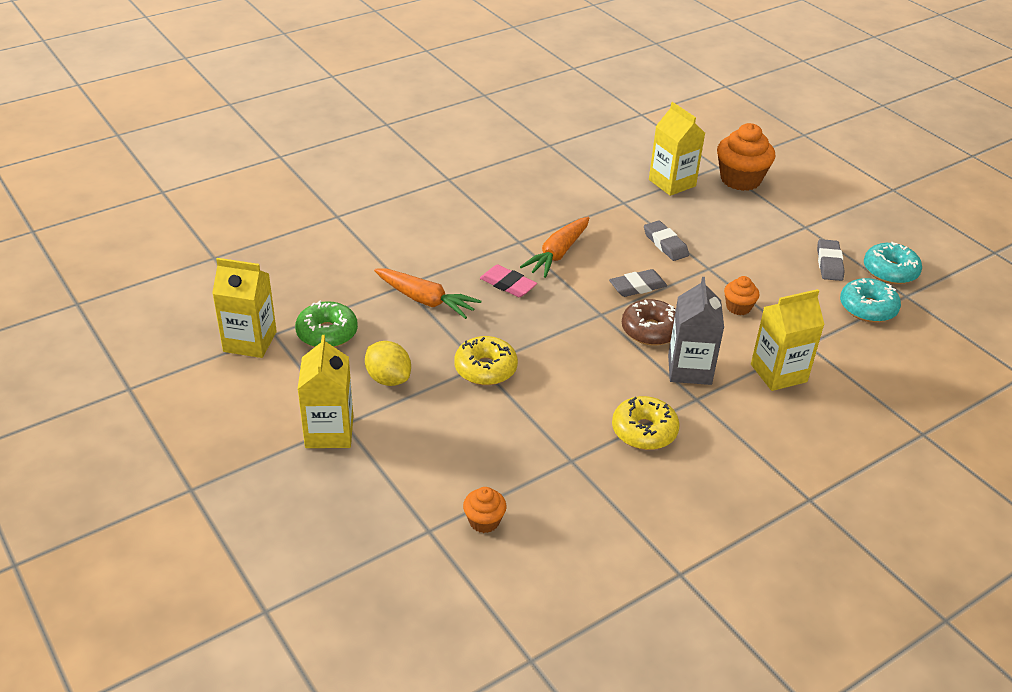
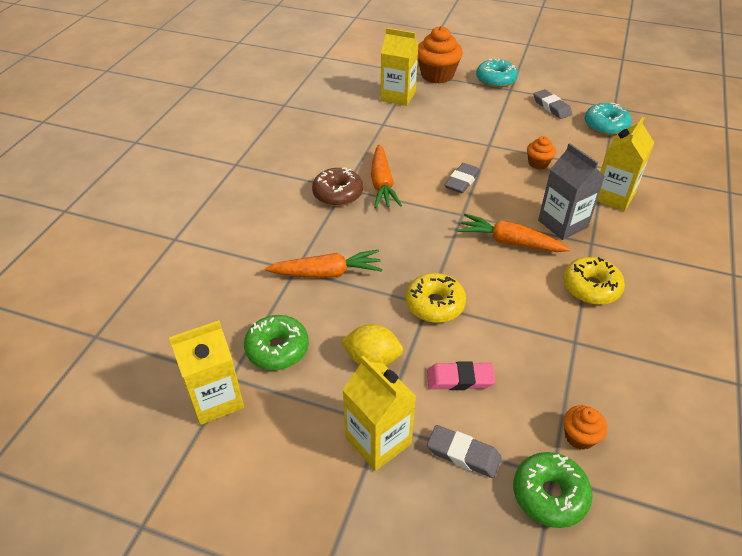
camera: 35 degrees left, 5 degrees up
(411, 539) = (549, 494): none -> green donut
(508, 284) = (374, 226): pink eraser -> pink eraser (460, 379)
(616, 358) = (510, 242): none -> orange carrot
(650, 330) = (507, 209): brown donut -> brown donut (338, 194)
(665, 244) = (443, 141): grey eraser -> grey eraser (463, 454)
(890, 271) = (588, 96): turquoise donut -> turquoise donut (496, 80)

